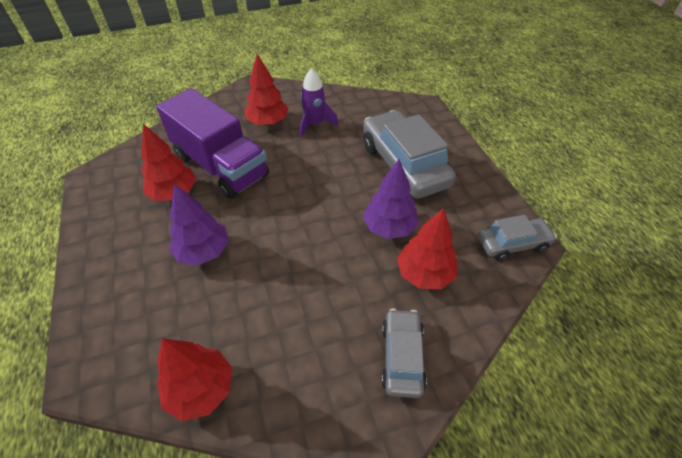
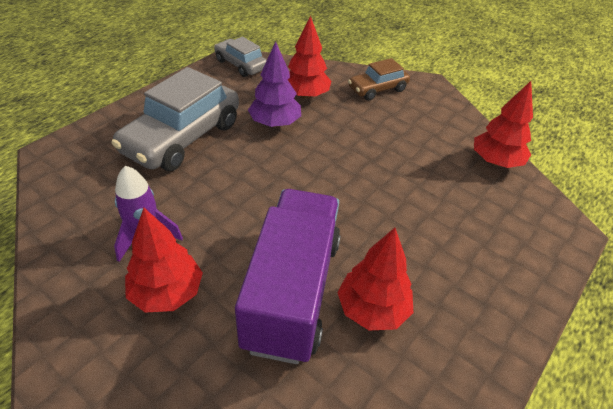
camera: 125 degrees left, 5 degrees down
(203, 251) = (411, 227): purple tree -> none
(402, 357) = (377, 89): grey car -> brown car

